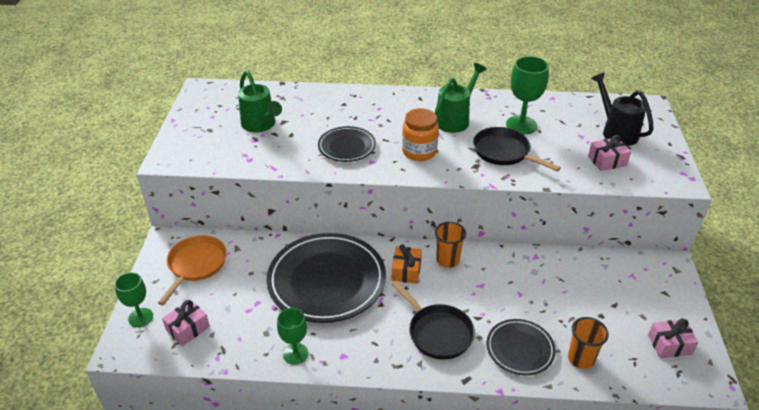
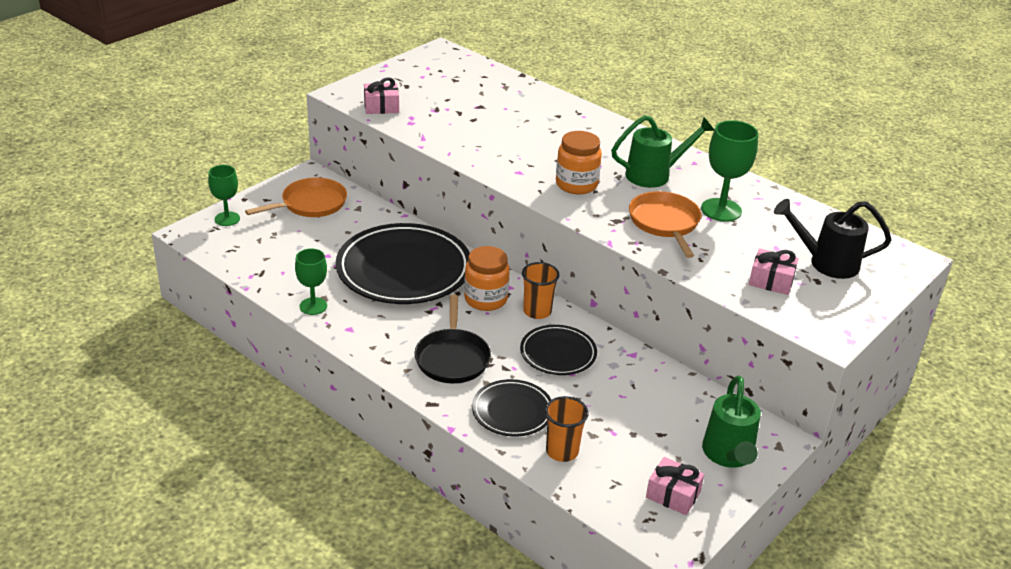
camera: 35 degrees right, 5 degrees down
(188, 328) = (252, 245): pink gift -> pink gift (381, 107)
(260, 125) = (455, 100): green watering can -> green watering can (728, 455)
(347, 147) = (511, 150): black plate -> black plate (558, 353)
(406, 271) = (485, 299): orange gift -> orange jar
(504, 152) = (665, 223): black pan -> orange pan
(616, 132) = (826, 263): black watering can -> black watering can turned 90 degrees counterclockwise

